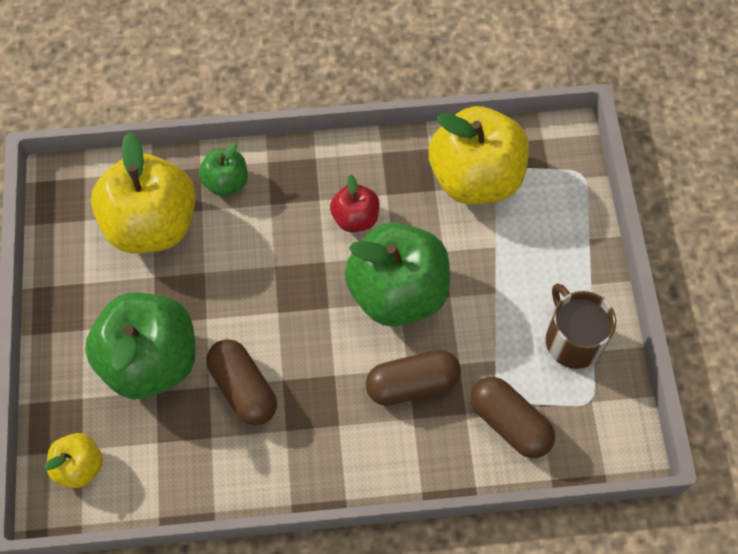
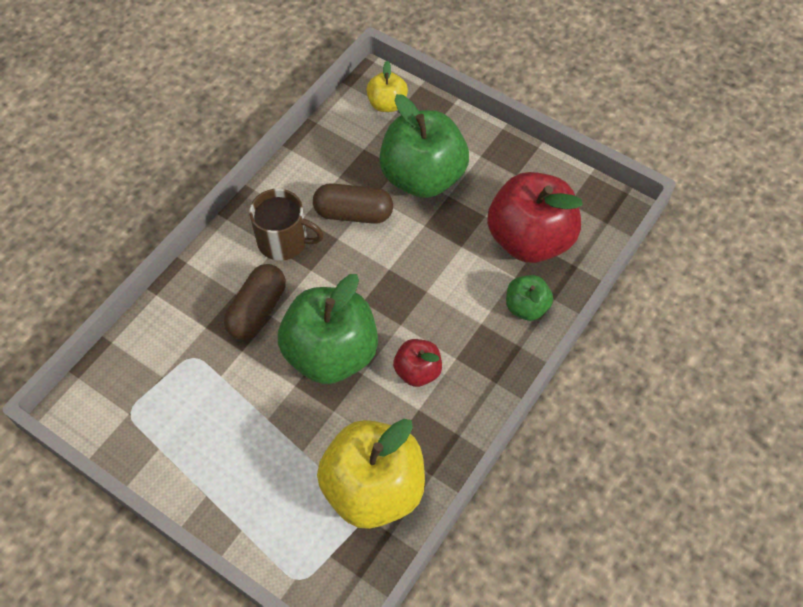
camera: 130 degrees right, 5 degrees down
(152, 224) = (529, 239): yellow apple -> red apple
(509, 423) = (171, 348): brown capsule -> none
(573, 340) = (180, 441): brown mug -> brown mug (284, 241)

